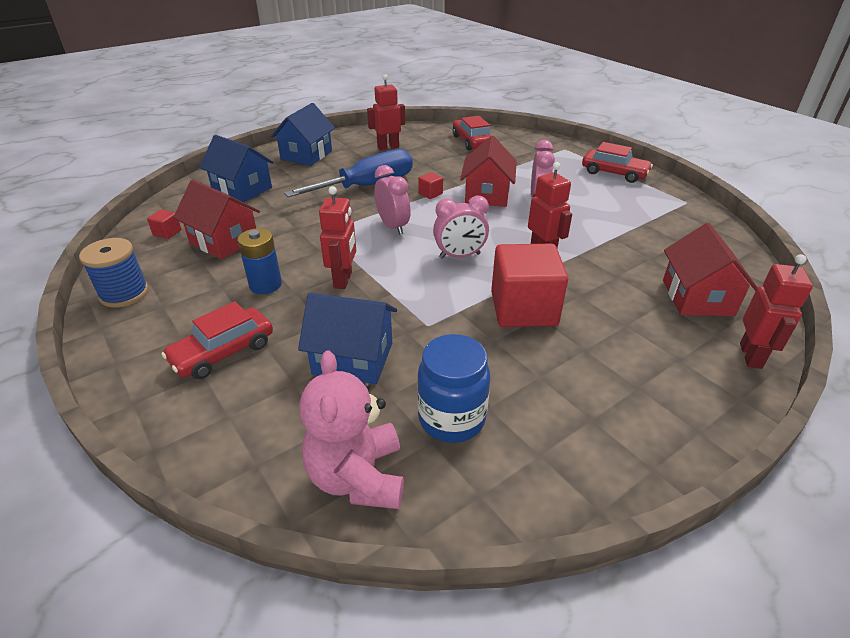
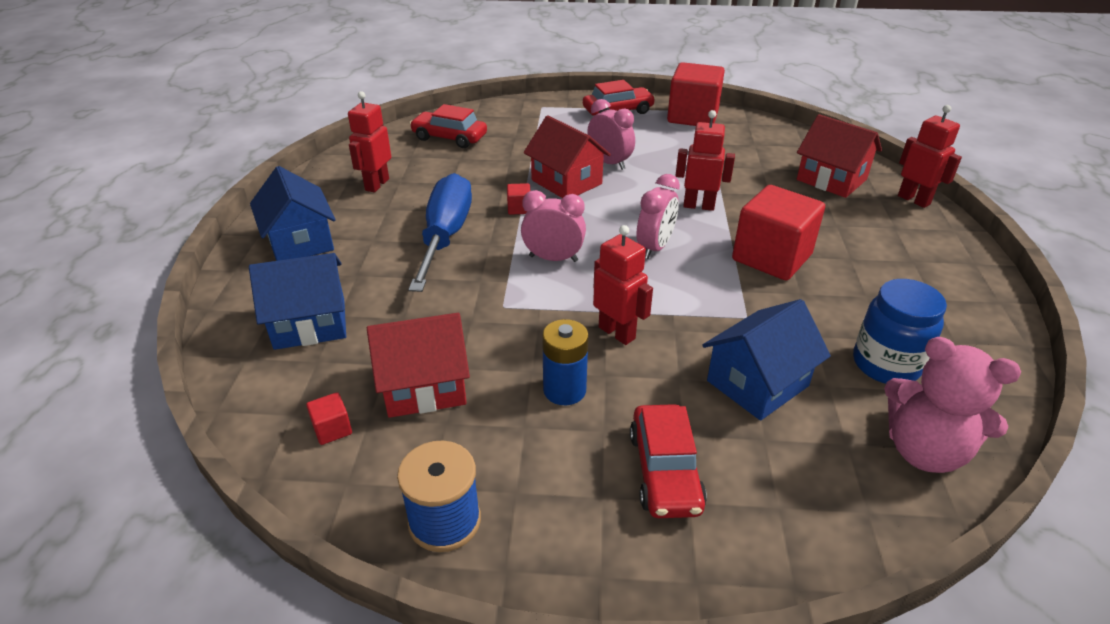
camera: 50 degrees left, 0 degrees up
(669, 201) = (693, 116): none -> red cube

